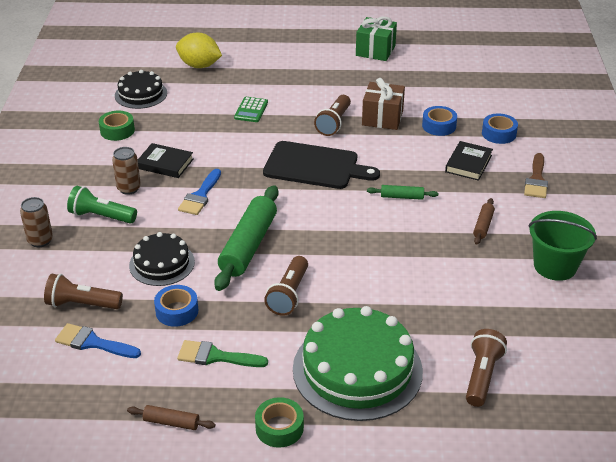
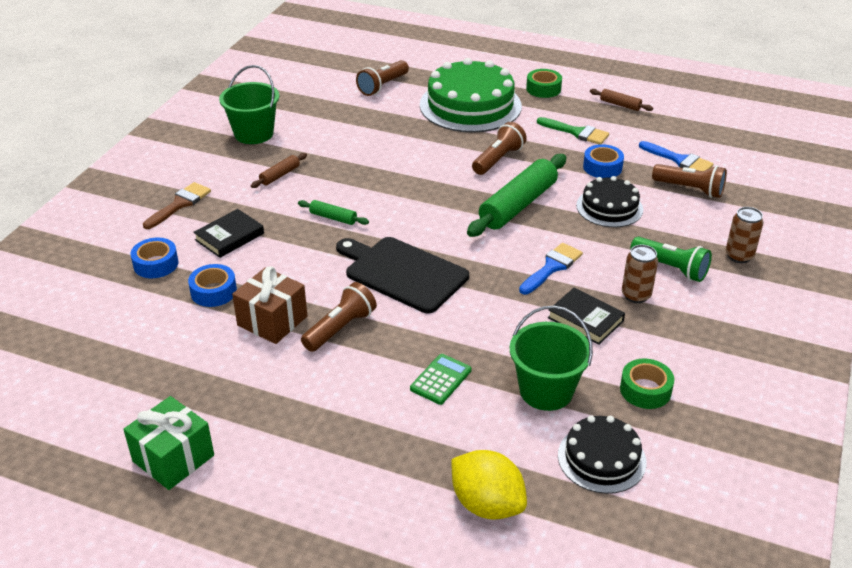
camera: 160 degrees left, 0 degrees up
(182, 118) = (546, 391): none -> green bucket

